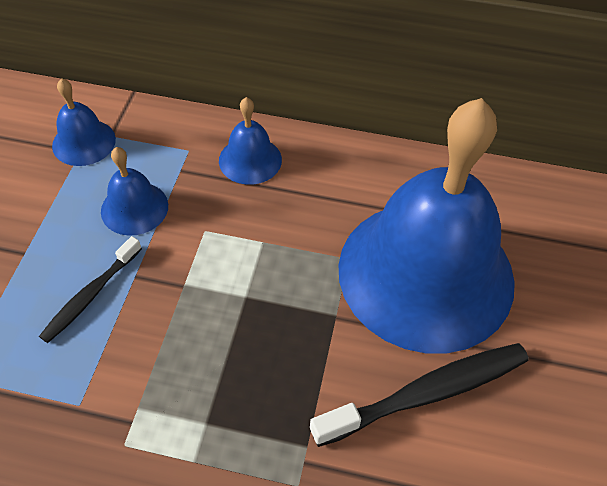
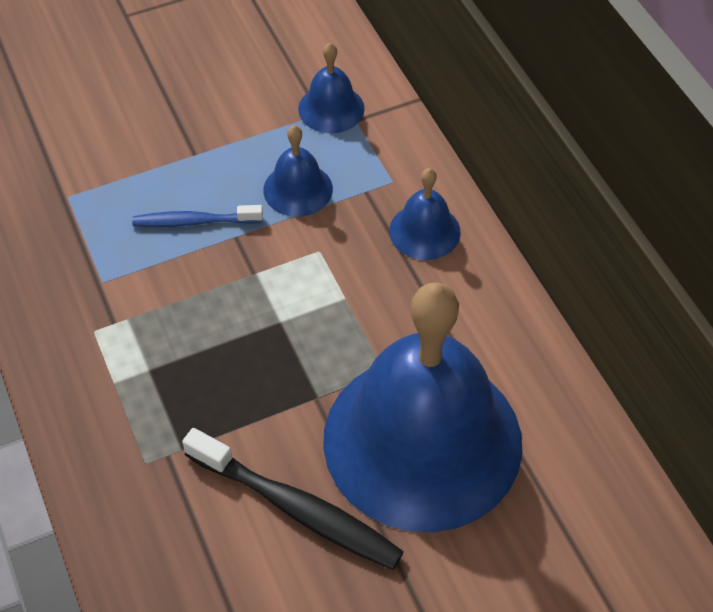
camera: 55 degrees right, 0 degrees up
(91, 295) = (194, 222): black toothbrush -> blue toothbrush

